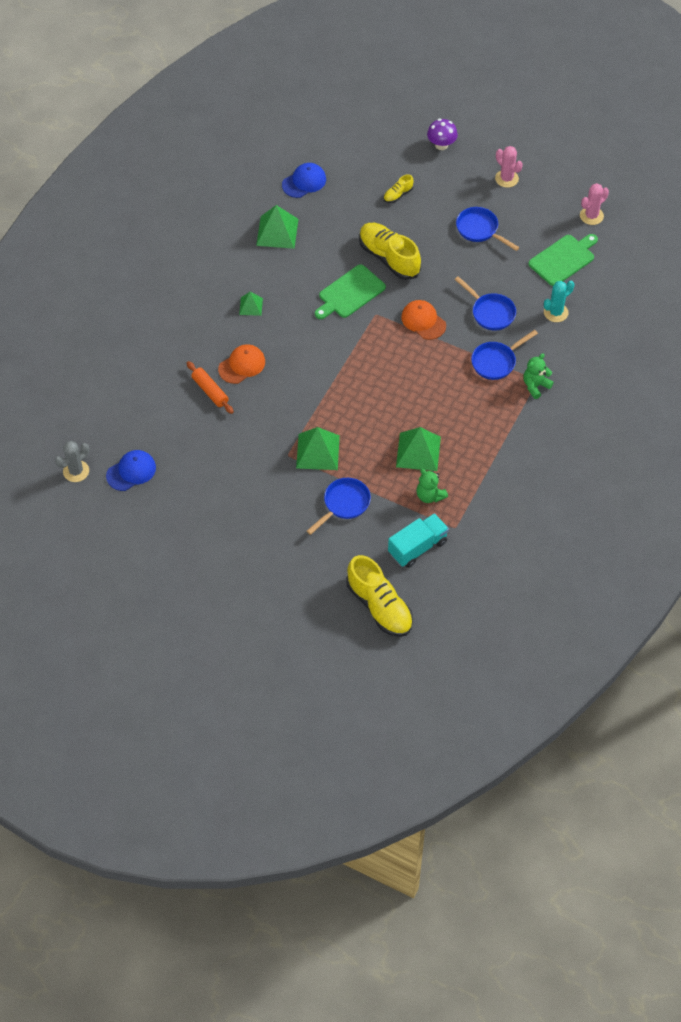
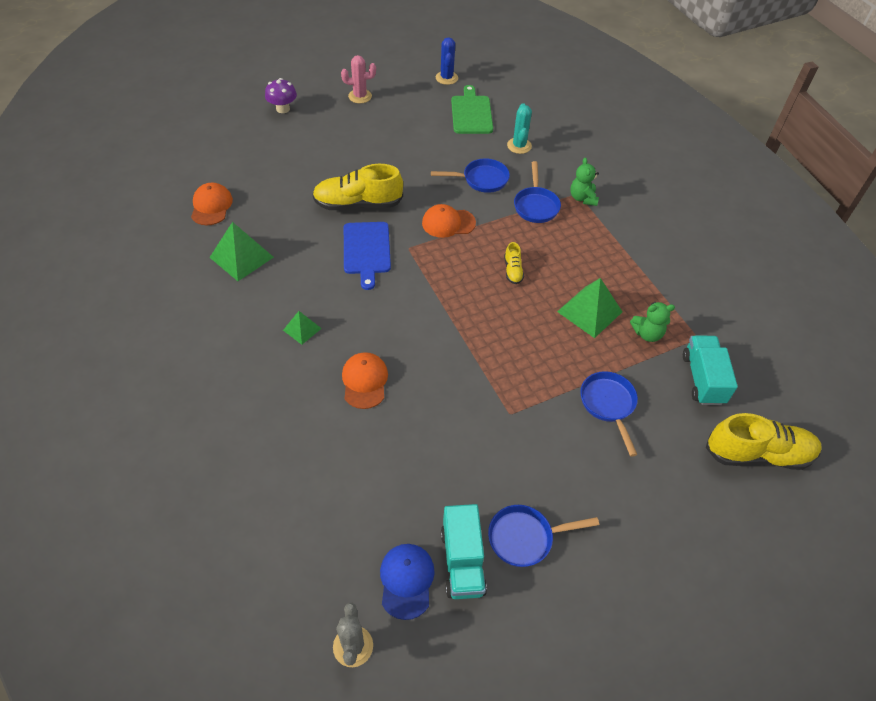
camera: 55 degrees left, 5 degrees down
(165, 490) = (462, 561): none -> turquoise truck
(210, 391) = (369, 429): orange rolling pin -> none
(304, 182) = (211, 206): blue cap -> orange cap
(317, 452) = (527, 386): green pyramid -> none
(350, 293) = (366, 250): green cutting board -> blue cutting board
(398, 195) = (300, 160): yellow shoe -> yellow shoe (513, 270)
(479, 230) = (392, 138): blue pan -> blue pan (525, 538)
(591, 216) = (446, 78): pink cactus -> blue cactus

